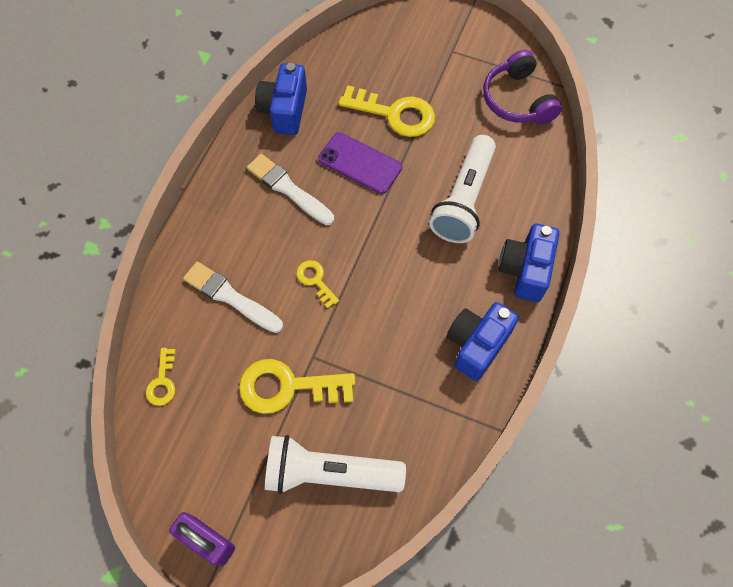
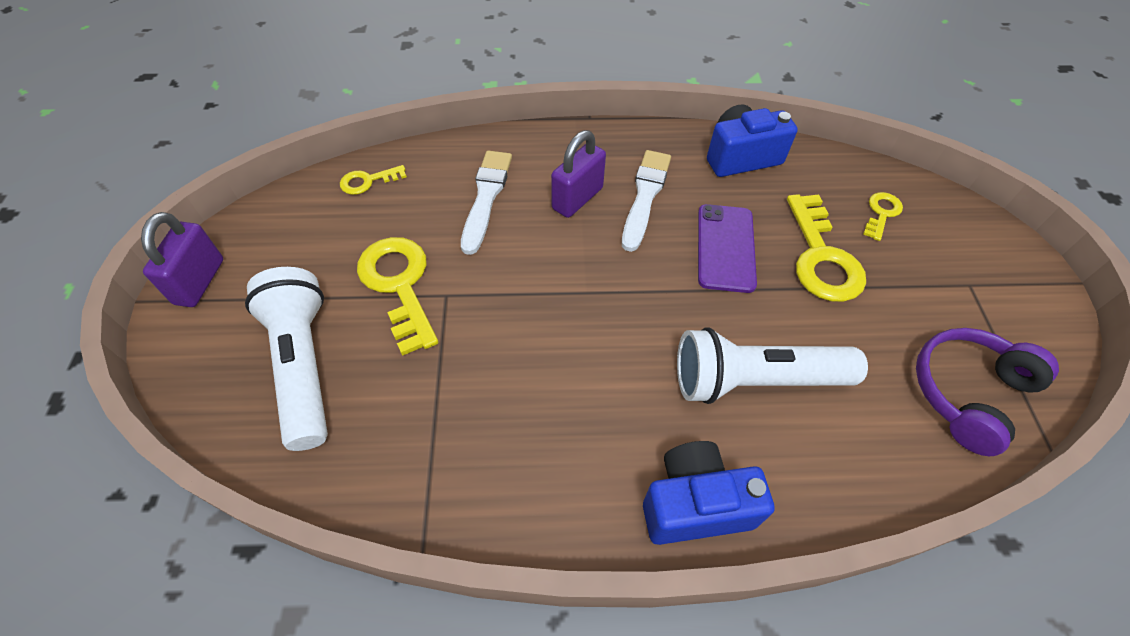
camera: 65 degrees right, 10 degrees down
(266, 234) = (577, 198): none -> purple padlock
(315, 280) = (544, 262): yellow key -> yellow key (881, 213)
(477, 345) = (542, 477): blue camera -> none

